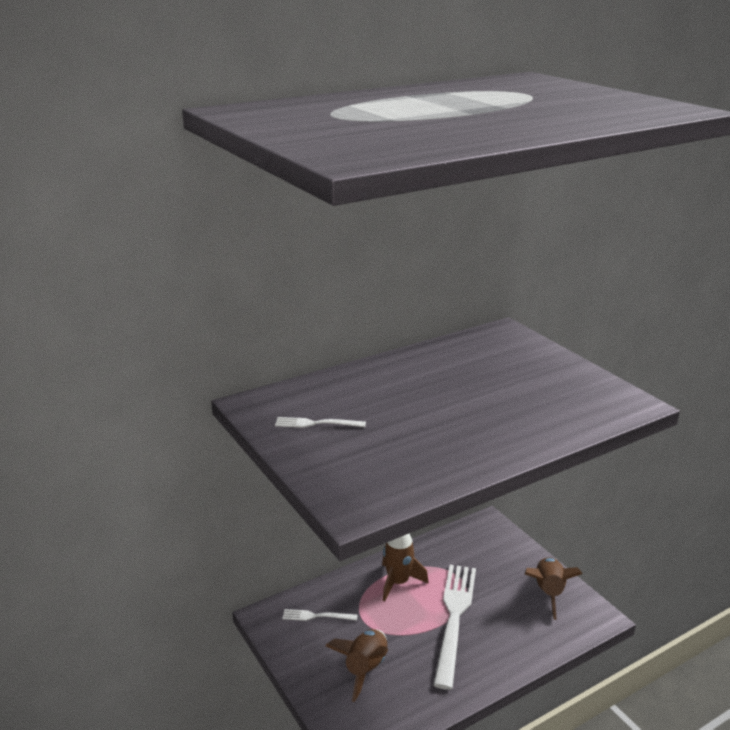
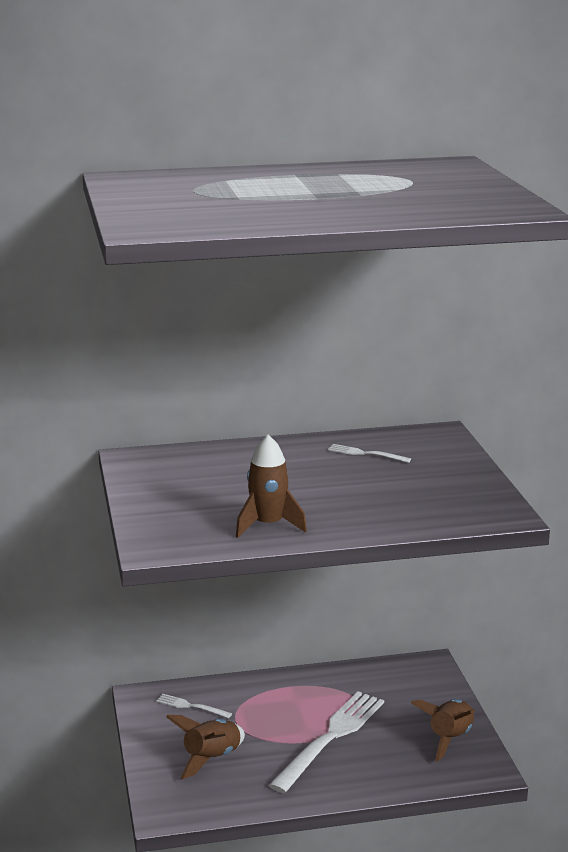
camera: 20 degrees right, 5 degrees down
(315, 423) = (175, 481): white fork -> white fork (365, 454)
(398, 582) = (293, 696): brown rocket -> brown rocket (268, 525)

